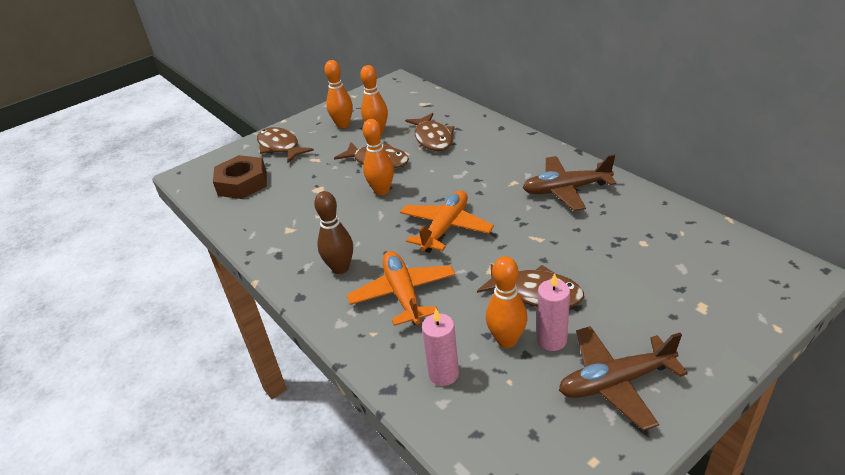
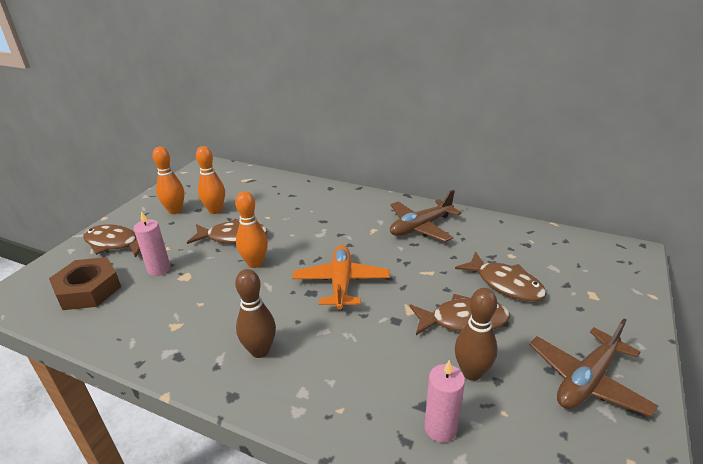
camera: 30 degrees left, 5 degrees down
(403, 294) = (344, 358): orange plane -> none
(433, 138) = (274, 207): brown fish -> brown fish (505, 284)
(506, 340) = (471, 372): orange bowling pin -> brown bowling pin
(551, 340) = (508, 359): pink candle -> pink candle (159, 269)

